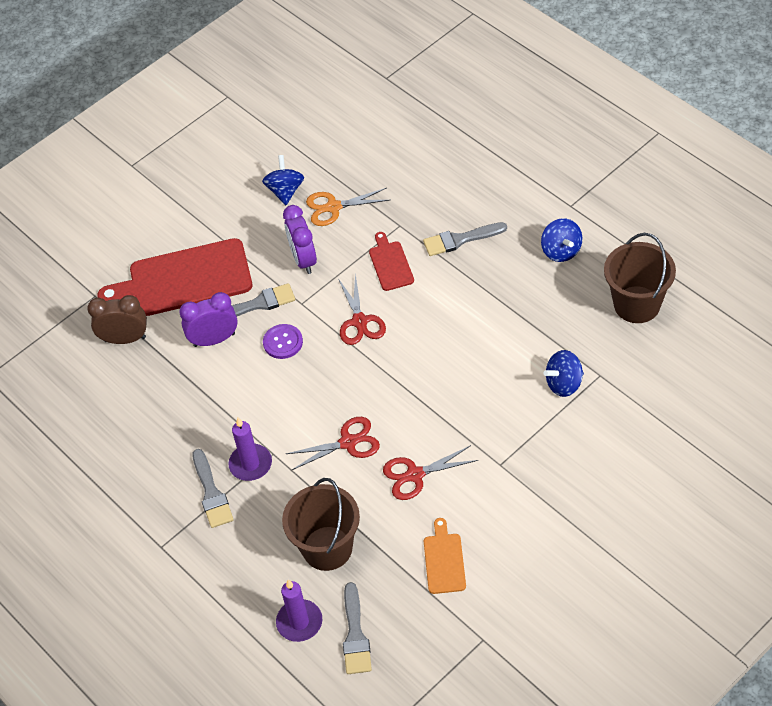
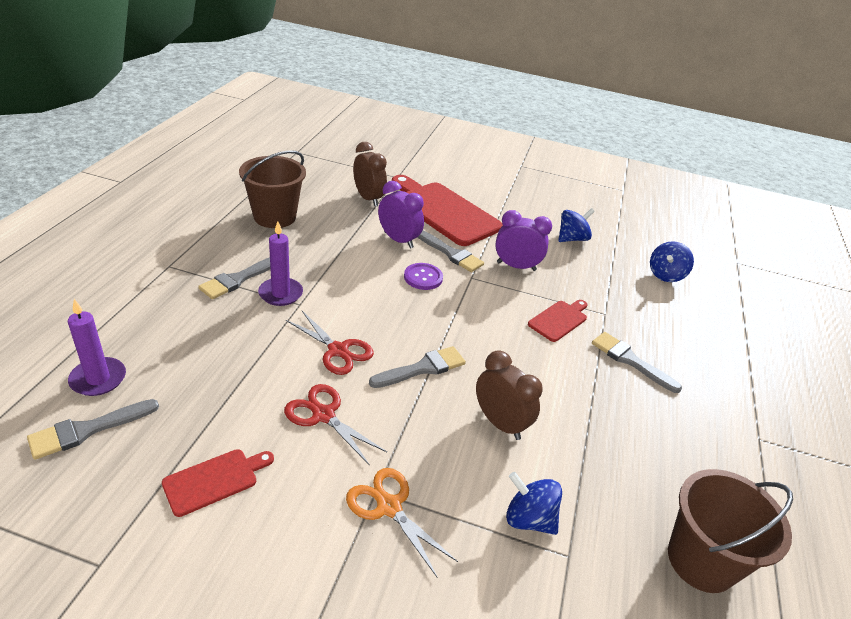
camera: 50 degrees right, 15 degrees down
(303, 259) = (516, 266): purple clock -> purple clock turned 60 degrees clockwise
(327, 548) = (200, 373): brown bucket -> brown bucket (274, 217)
(333, 207) = (583, 268): orange scissors -> orange scissors (389, 507)
(359, 321) = (480, 318): red scissors -> none
(398, 389) = (422, 368): none -> grey brush
(444, 560) = (214, 480): orange cutting board -> red cutting board
(478, 362) = (500, 423): none -> brown clock
(561, 251) = (697, 450): blue spinning top -> blue spinning top (665, 275)

